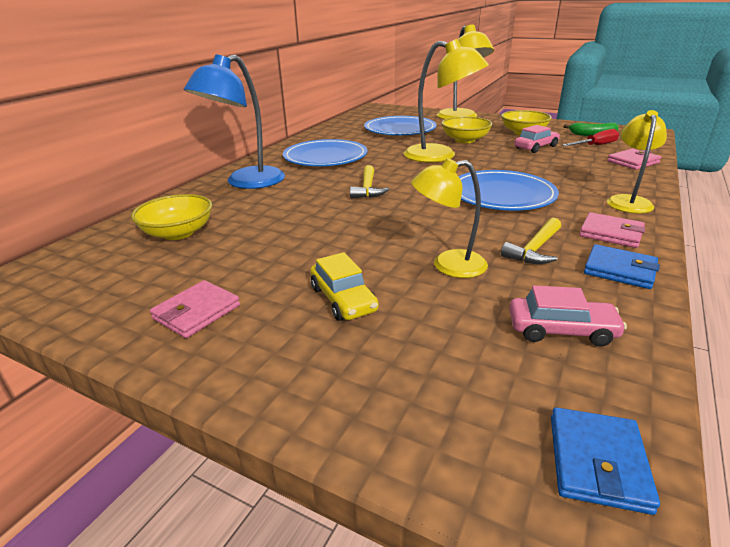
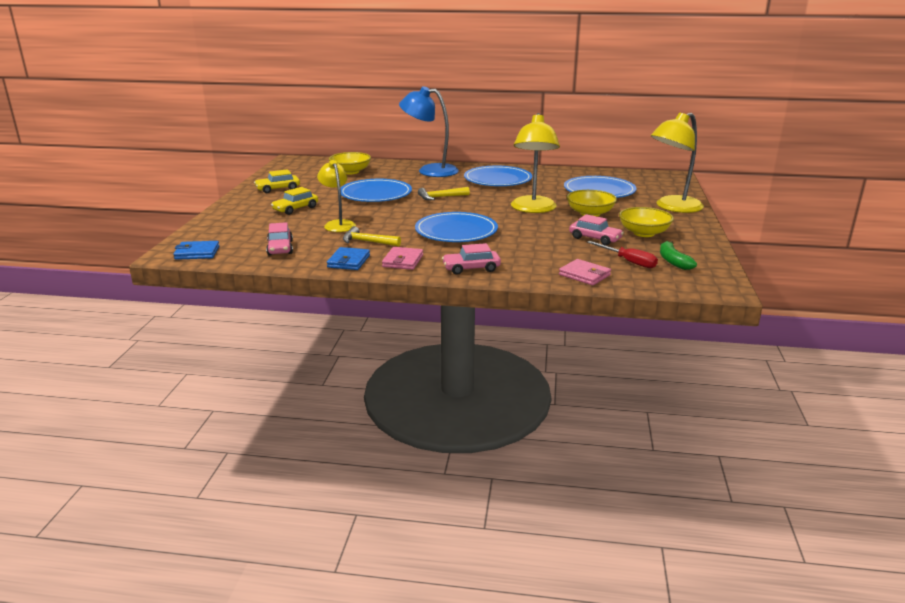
camera: 70 degrees right, 5 degrees down
(197, 312) = (278, 189): pink wallet -> yellow car
(318, 225) = (375, 194): none -> blue plate
(628, 201) = (471, 268): yellow lamp -> pink car

